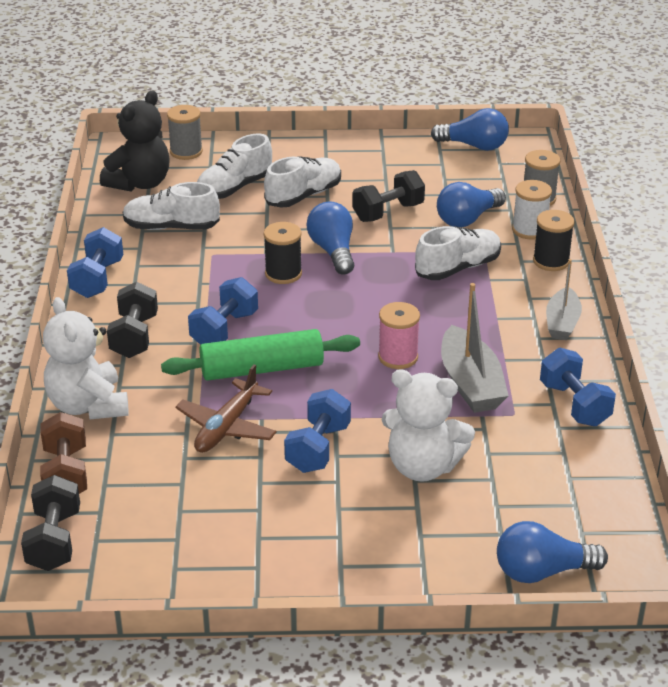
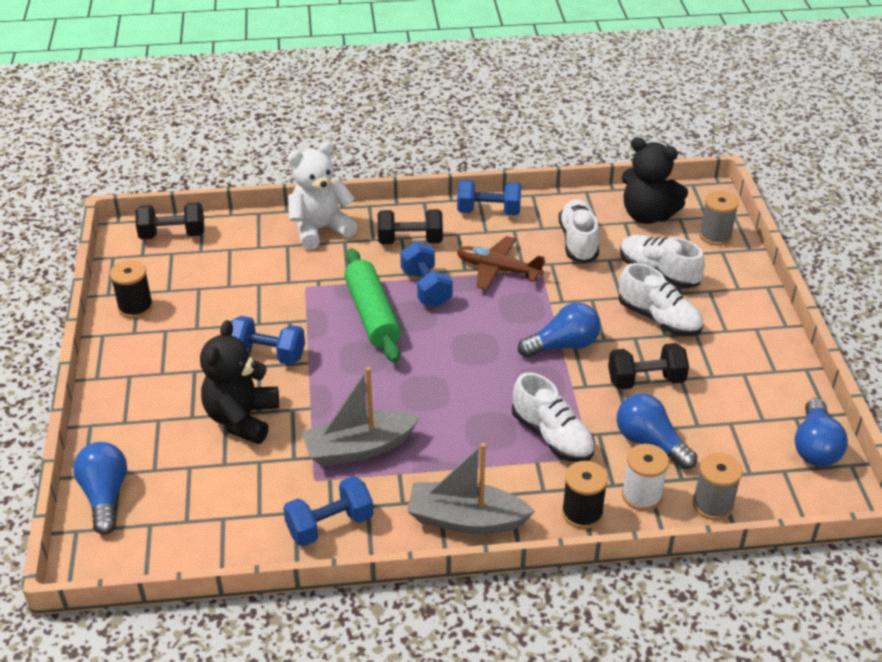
camera: 85 degrees right, 5 degrees up
(66, 474) = (242, 230): brown dumbbell -> none
(224, 329) = (426, 288): blue dumbbell -> blue dumbbell turned 45 degrees clockwise
(227, 427) = (294, 302): brown plane -> brown plane (497, 269)
(283, 274) = (517, 316): black spool -> black spool (135, 307)
(388, 212) = (645, 380): black dumbbell -> black dumbbell turned 60 degrees counterclockwise
(398, 357) = (396, 397): pink spool -> none
(423, 466) = (242, 418): white teddy bear -> black teddy bear
(562, 323) = (466, 519): grey boat -> grey boat, size x1.50

